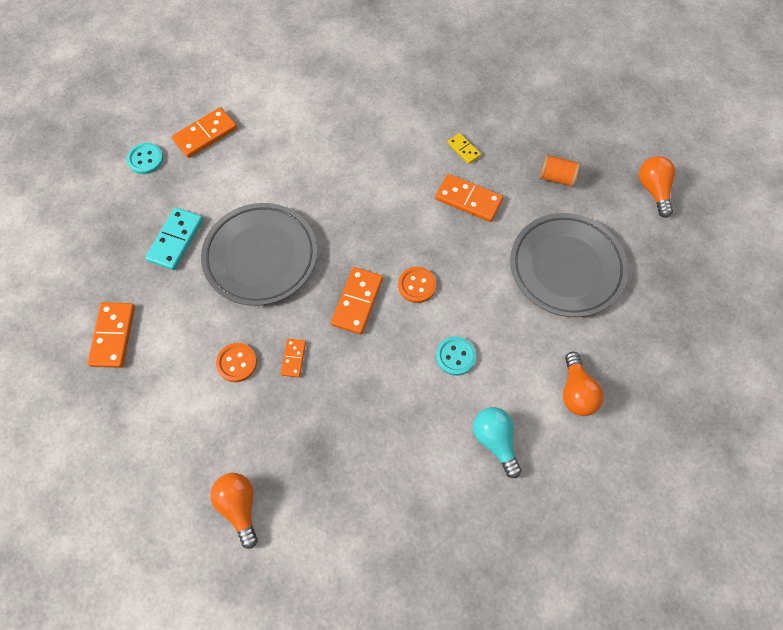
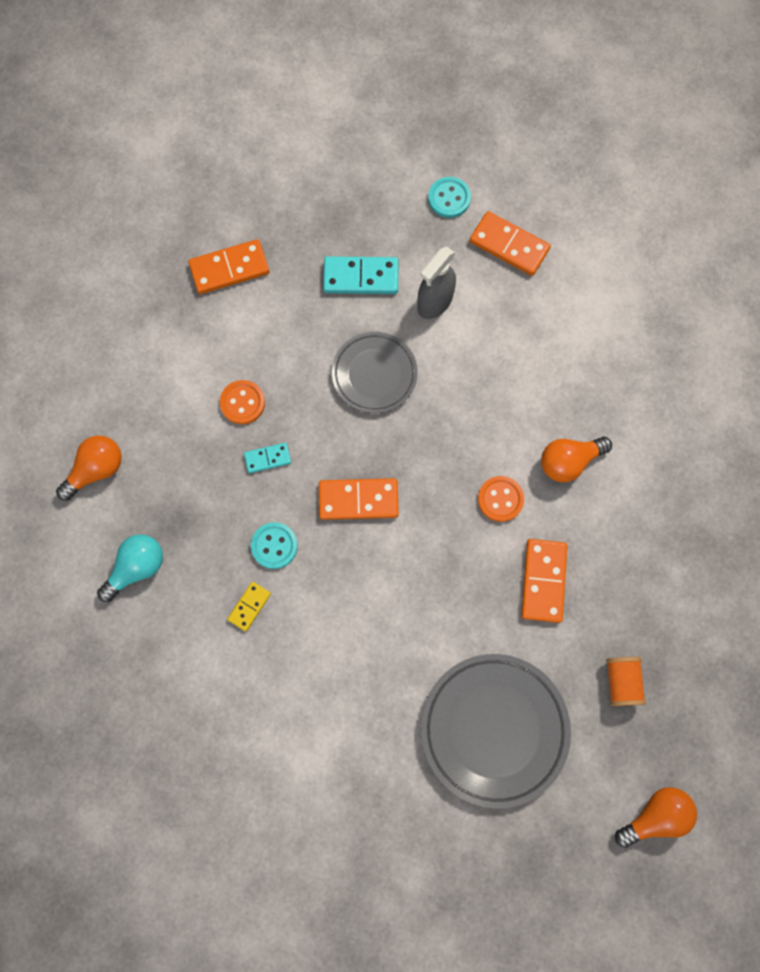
camera: 70 degrees right, 10 degrees up
(223, 197) = (434, 302): none -> grey spray bottle
(261, 257) = (374, 374): grey plate -> grey plate, size x0.63
(293, 358) = (267, 458): orange domino -> turquoise domino
(417, 285) = (403, 559): orange button -> orange button (500, 499)
(455, 356) = (331, 632): turquoise button -> turquoise button (274, 546)
(464, 149) = (615, 551): yellow domino -> yellow domino (249, 606)
(495, 441) = (247, 707): turquoise light bulb -> turquoise light bulb (137, 568)
(576, 392) = (335, 784): orange light bulb -> orange light bulb (569, 461)

